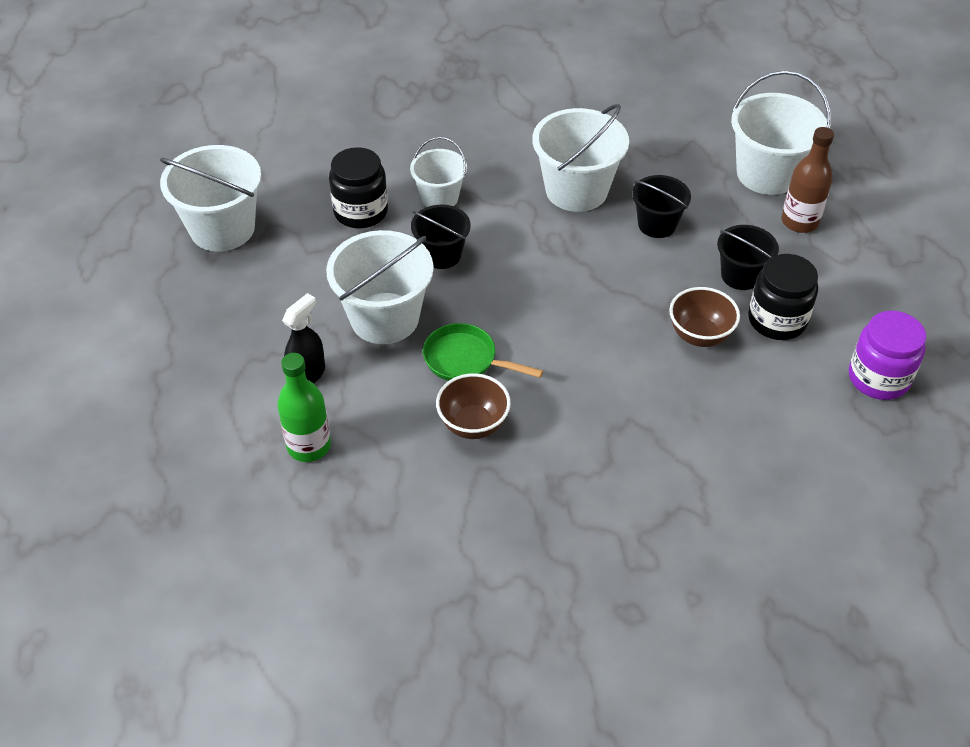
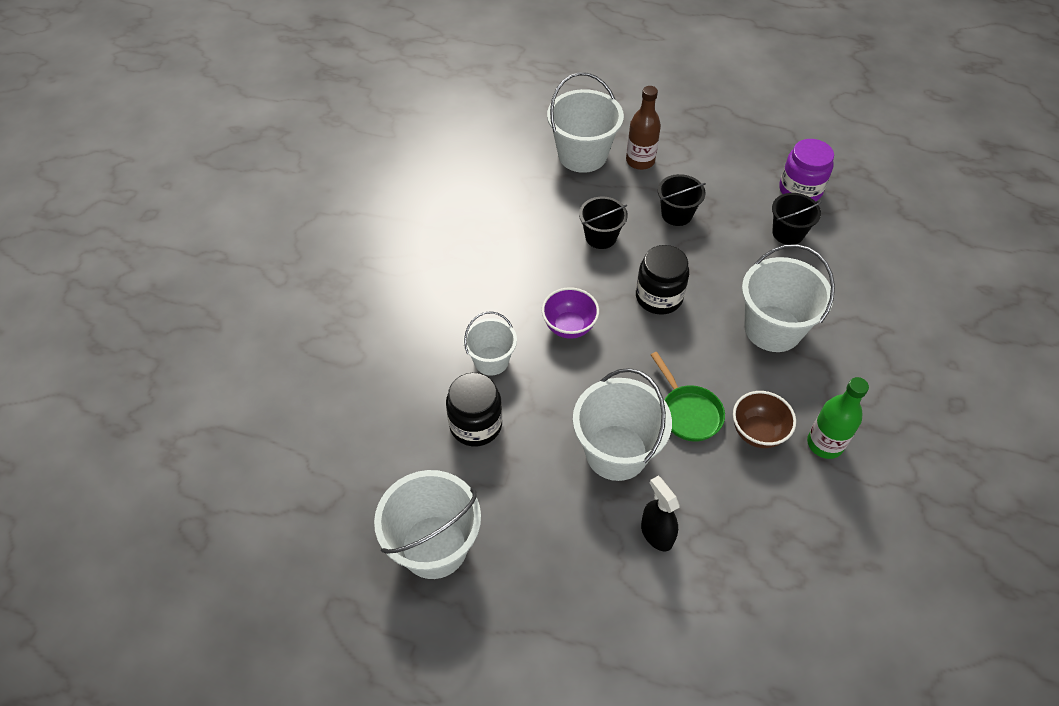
camera: 65 degrees left, 5 degrees up
(309, 446) = (738, 559): green bottle -> green bottle (825, 444)
(441, 255) = (562, 385): black bucket -> black bucket (788, 233)
(465, 360) = (688, 412): green pan -> green pan turned 75 degrees counterclockwise
(517, 238) = (569, 327): none -> purple bowl
(576, 190) = (536, 268): white bucket -> white bucket (772, 328)
(699, 335) = (724, 261): brown bowl -> none
(777, 320) = (728, 215): black jar -> black jar (659, 297)

